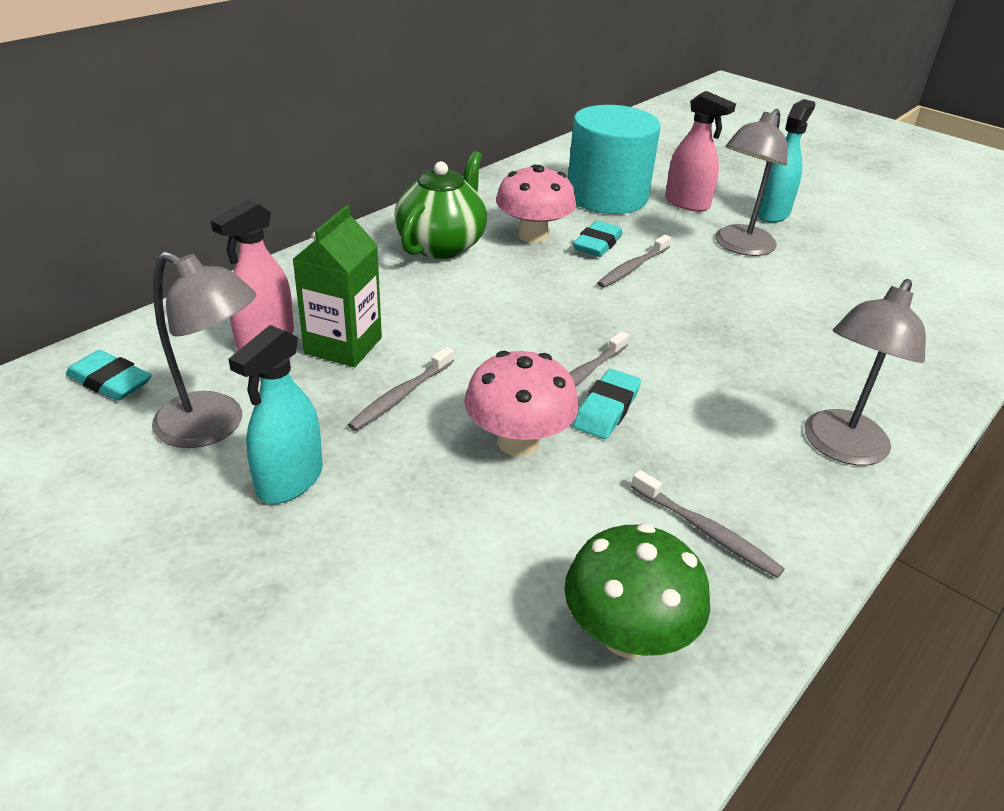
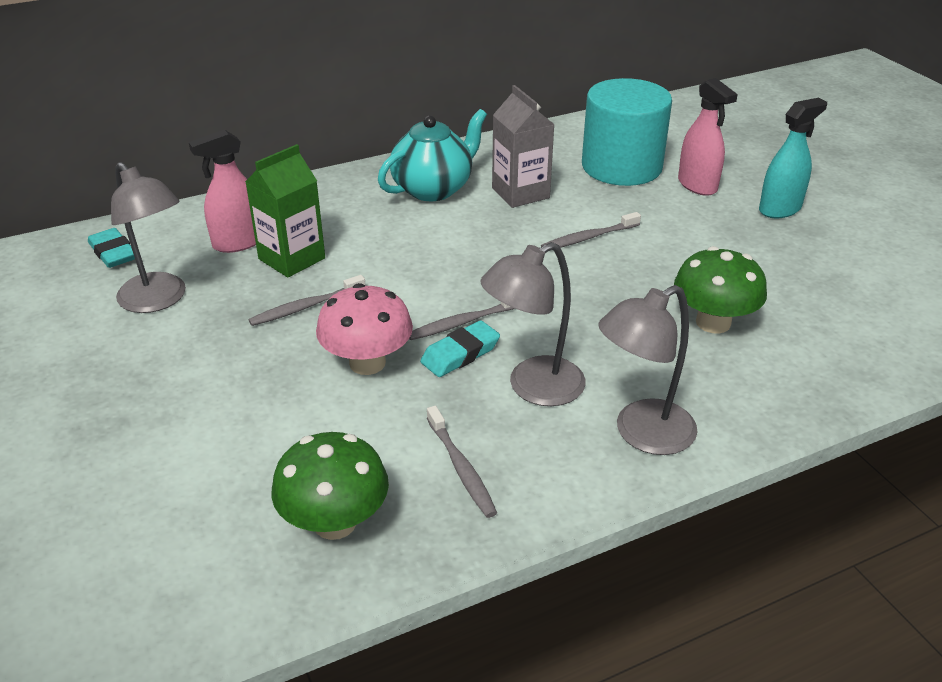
camera: 25 degrees right, 0 degrees up
(290, 481) = (182, 351): turquoise spray bottle -> none
(442, 245) = (433, 189): green teapot -> turquoise teapot
(533, 235) = (520, 193): pink mushroom -> grey carton
(597, 244) = (573, 210): turquoise eraser -> none
(739, 247) = (713, 236): grey lamp -> grey lamp (533, 387)
(807, 326) = (713, 322): none -> green mushroom

